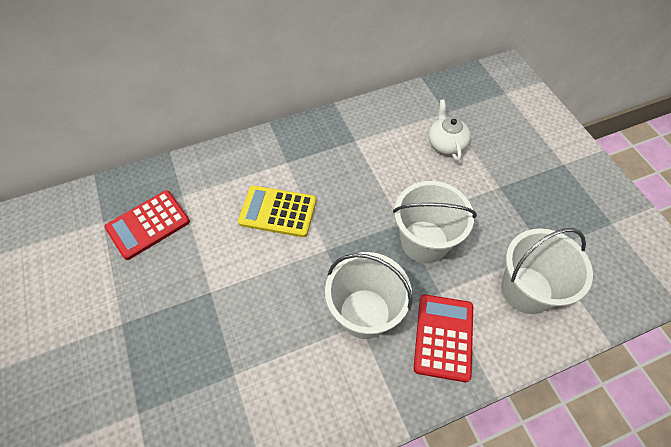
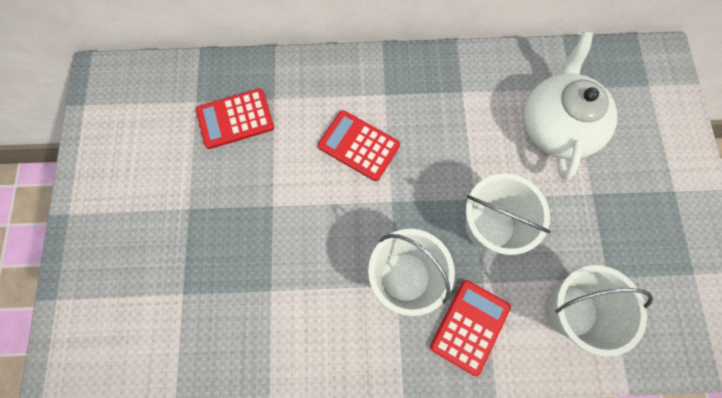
camera: 20 degrees right, 15 degrees up
(278, 211) = (359, 145): yellow calculator -> red calculator
(446, 143) = (556, 125): white teapot -> white teapot, size x1.88

